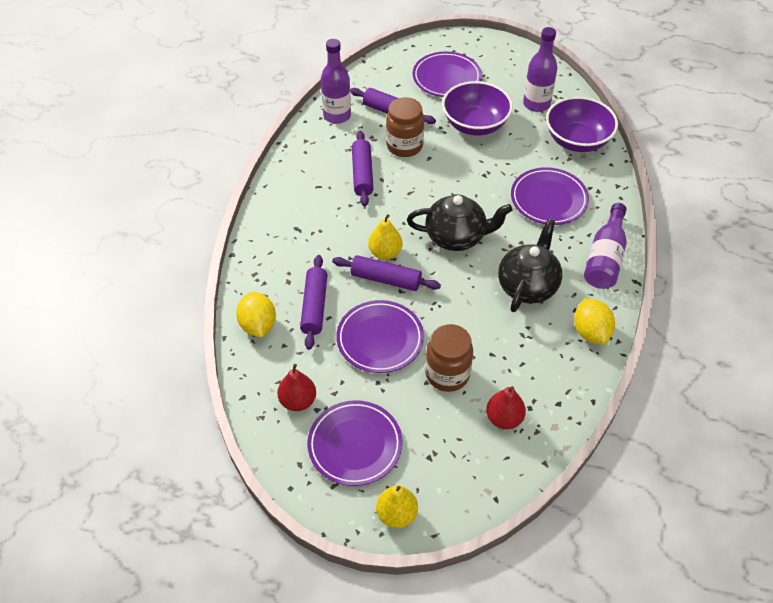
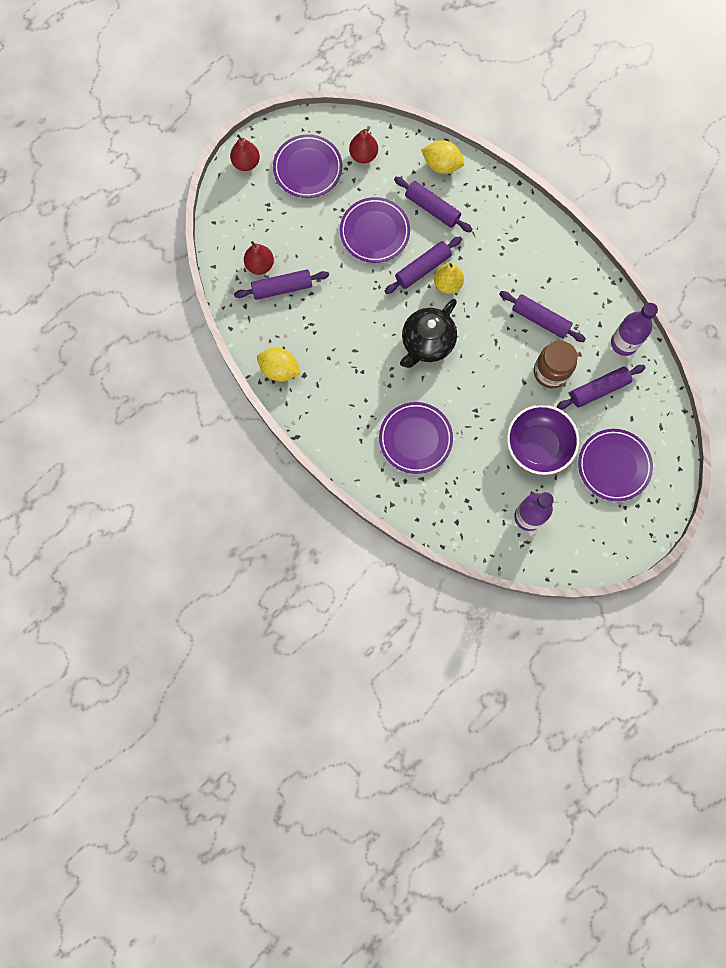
camera: 125 degrees right, 25 degrees up
(396, 514) = (246, 163): yellow pear -> red pear
(447, 374) = (316, 255): brown jar -> none
(509, 382) = (282, 288): none -> purple rolling pin
(527, 286) = (347, 359): black teapot -> none
(577, 140) = (462, 514): purple bowl -> none
(605, 258) = (331, 433): purple bottle -> none

